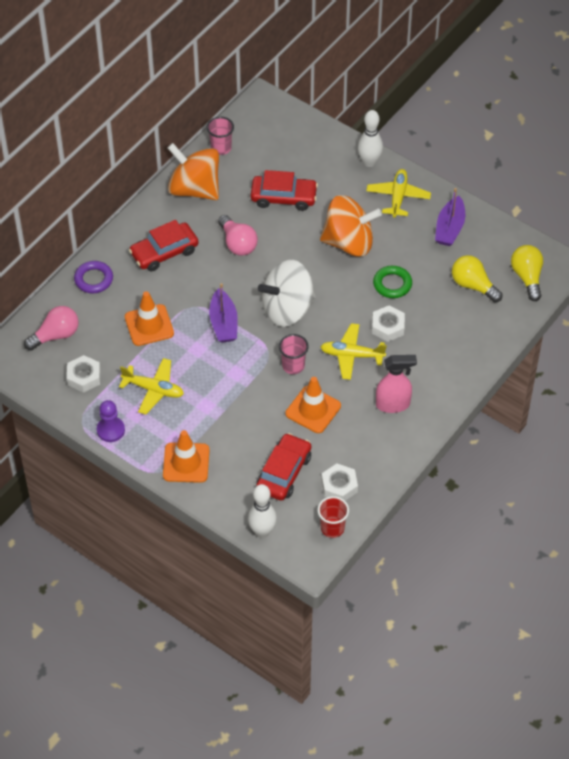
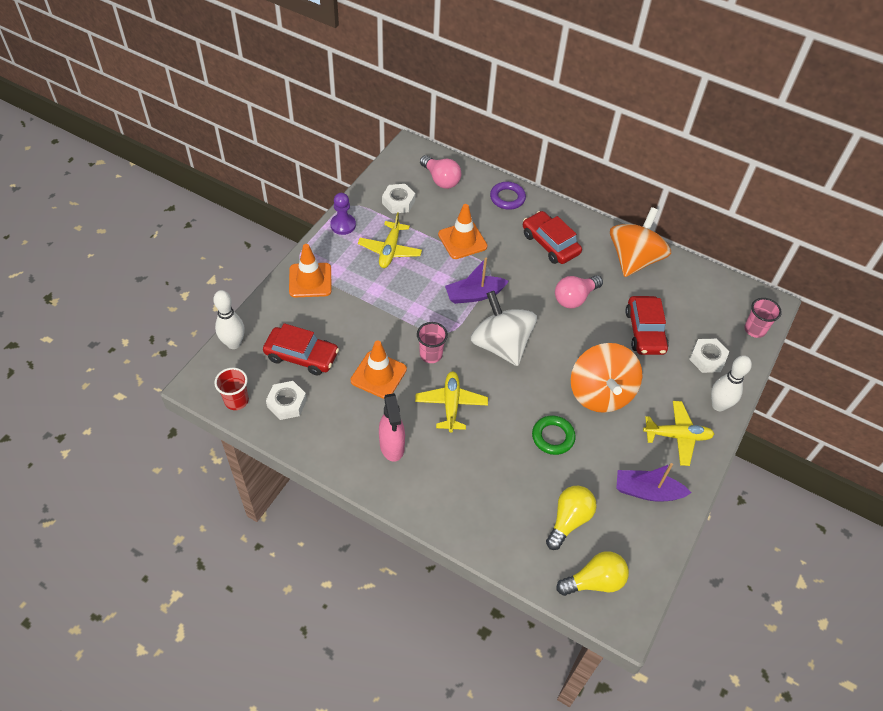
camera: 80 degrees right, 0 degrees up
(221, 148) = (693, 275): pink cup -> pink cup (754, 329)
(388, 327) = (494, 436): white nut -> white nut (707, 359)

